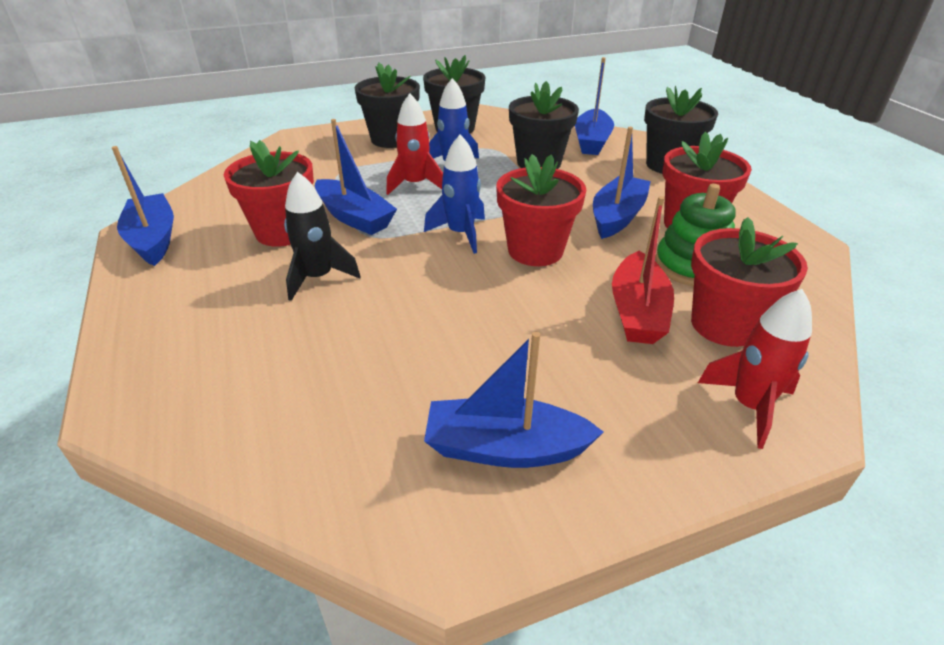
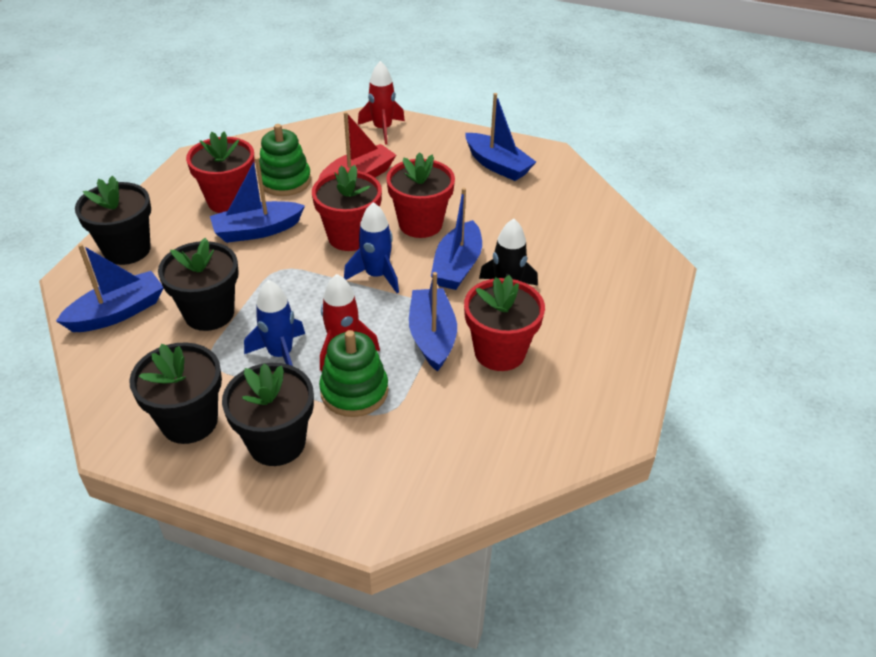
camera: 140 degrees left, 5 degrees up
(153, 239) = (608, 404): blue boat -> blue boat (457, 266)
(375, 171) = (354, 391): none -> green stacking toy
(724, 325) = (331, 153): red flower pot -> red flower pot (420, 224)

